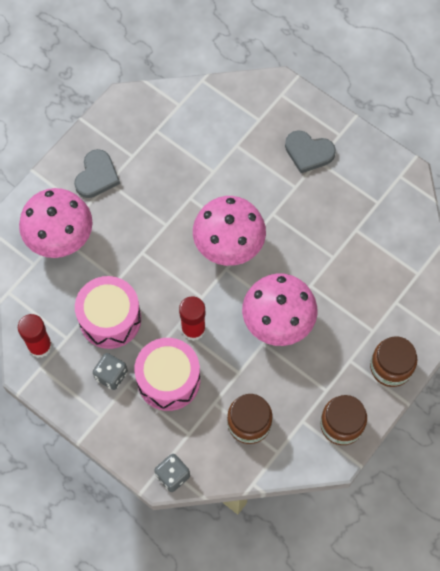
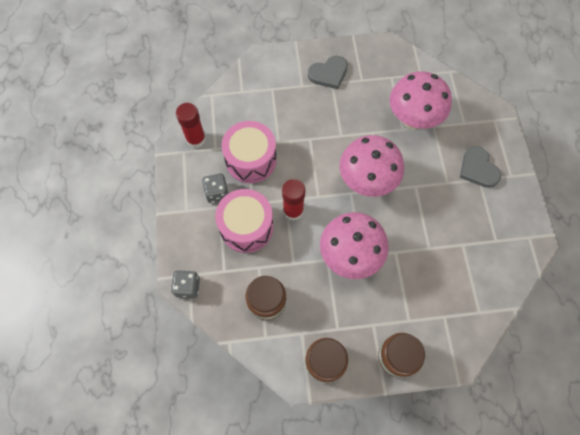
camera: 45 degrees right, 0 degrees up
(60, 239) = (271, 91): pink mushroom -> pink mushroom (412, 119)

